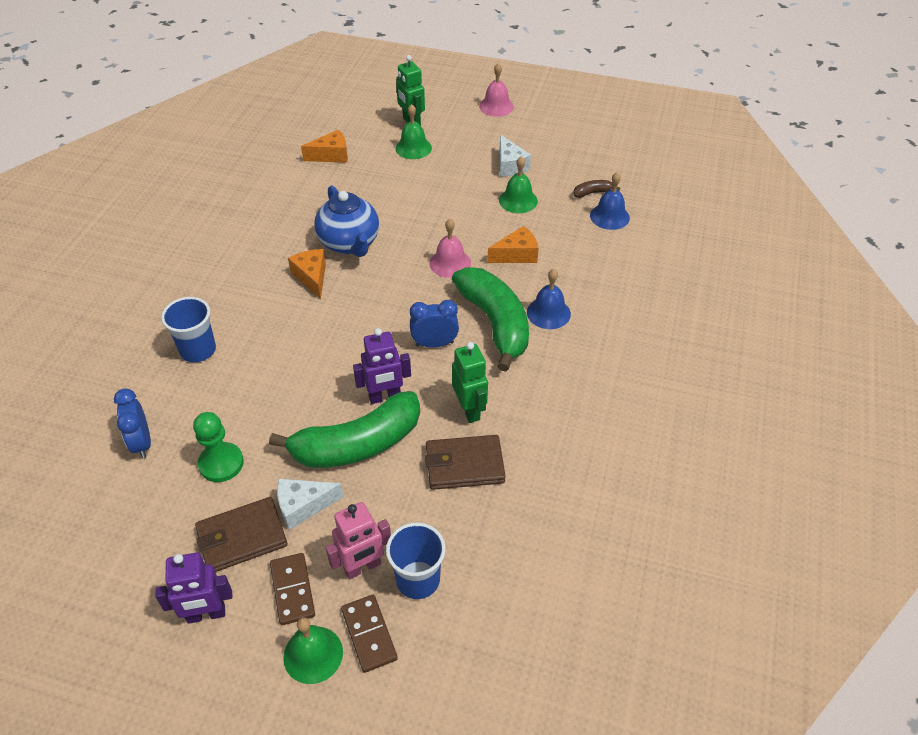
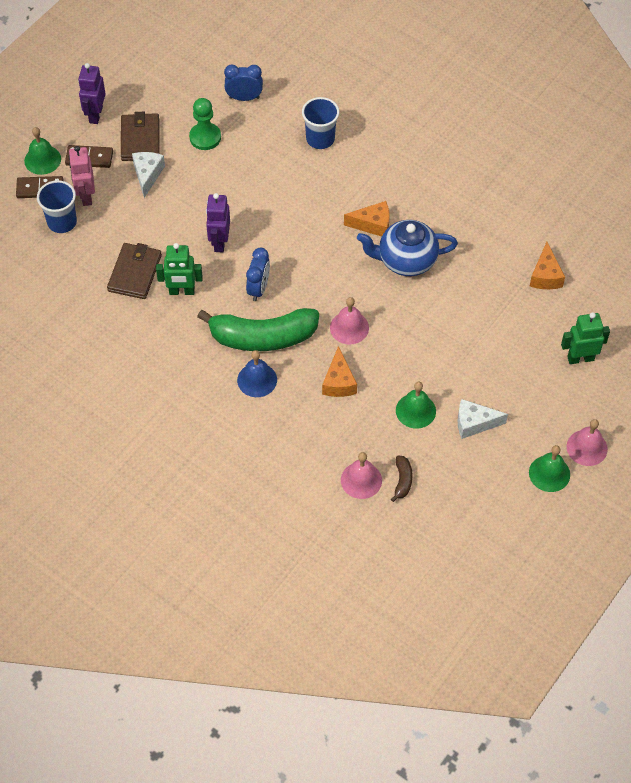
camera: 110 degrees right, 10 degrees up
(357, 444) = (184, 215): green banana -> none
(413, 148) = (534, 347): green bell -> green bell (549, 473)
(609, 216) = (361, 480): blue bell -> pink bell

